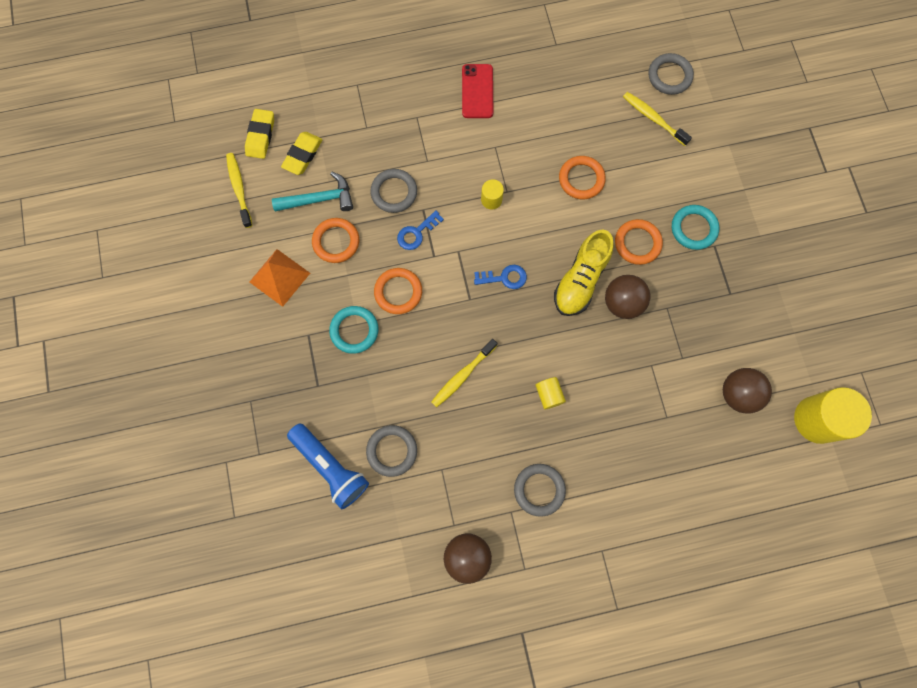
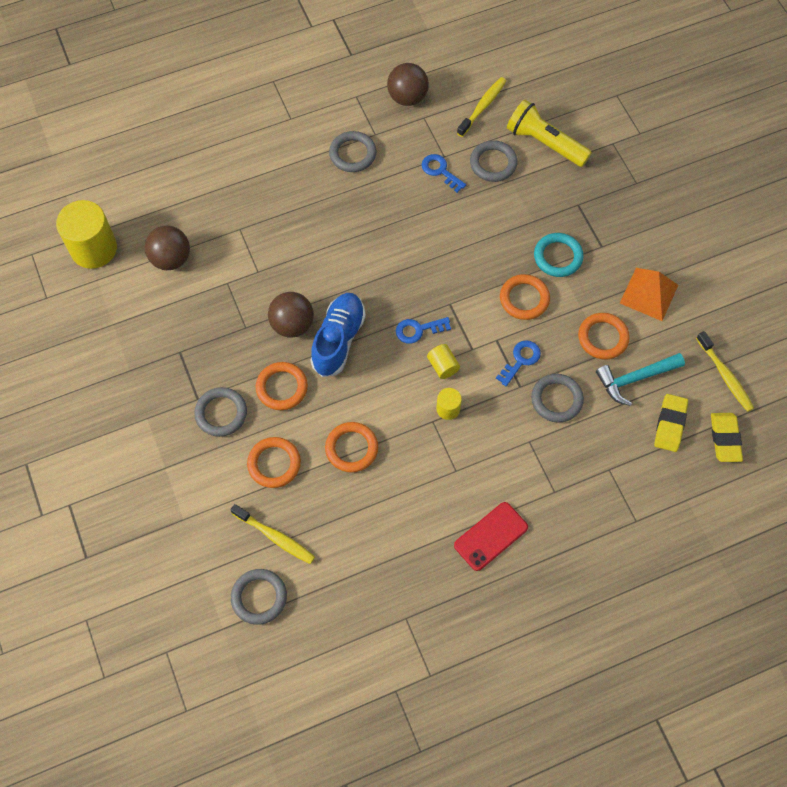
camera: 170 degrees right, 10 degrees down
(330, 467) = (545, 143): blue flashlight -> yellow flashlight
(449, 451) = (440, 171): none -> blue key
(462, 375) = (442, 234): yellow toothbrush -> yellow toothbrush (482, 106)
(477, 91) = (491, 536): red phone -> red phone turned 60 degrees clockwise
(549, 395) = (355, 230): yellow cylinder -> yellow cylinder (443, 366)
(580, 280) = (338, 340): yellow shoe -> blue shoe
(649, 177) = (274, 464): none -> orange ring
(693, 228) = (221, 413): turquoise ring -> grey ring

